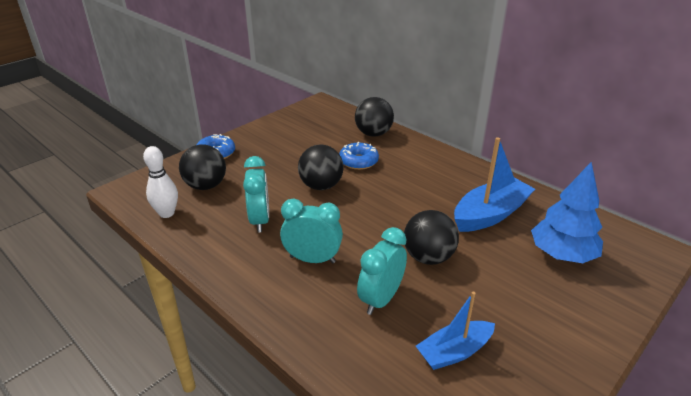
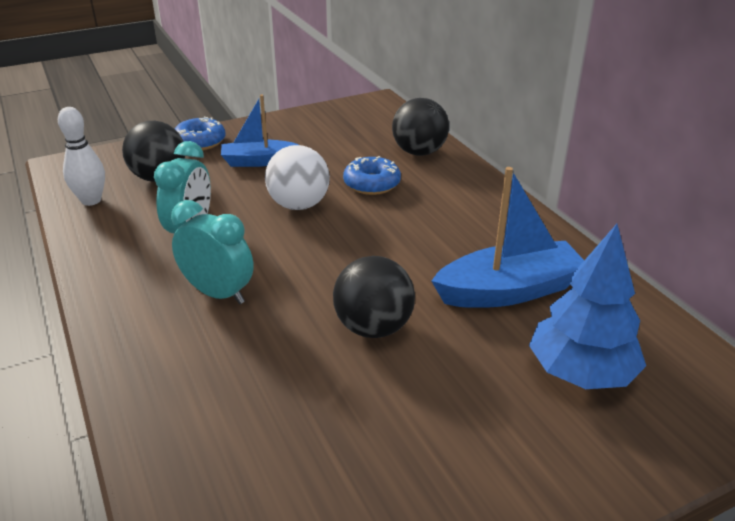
camera: 20 degrees right, 0 degrees up
(321, 186) = (299, 205): black ball -> white ball
(381, 299) = (267, 366): turquoise clock -> none
(454, 352) = (314, 463): blue boat -> blue boat (258, 161)

